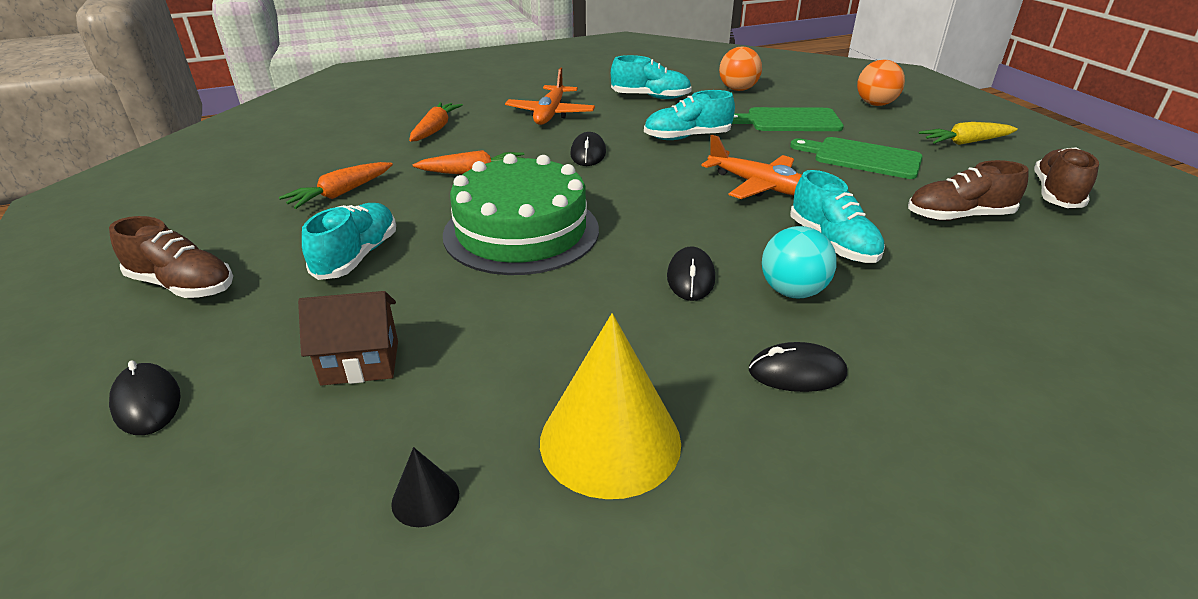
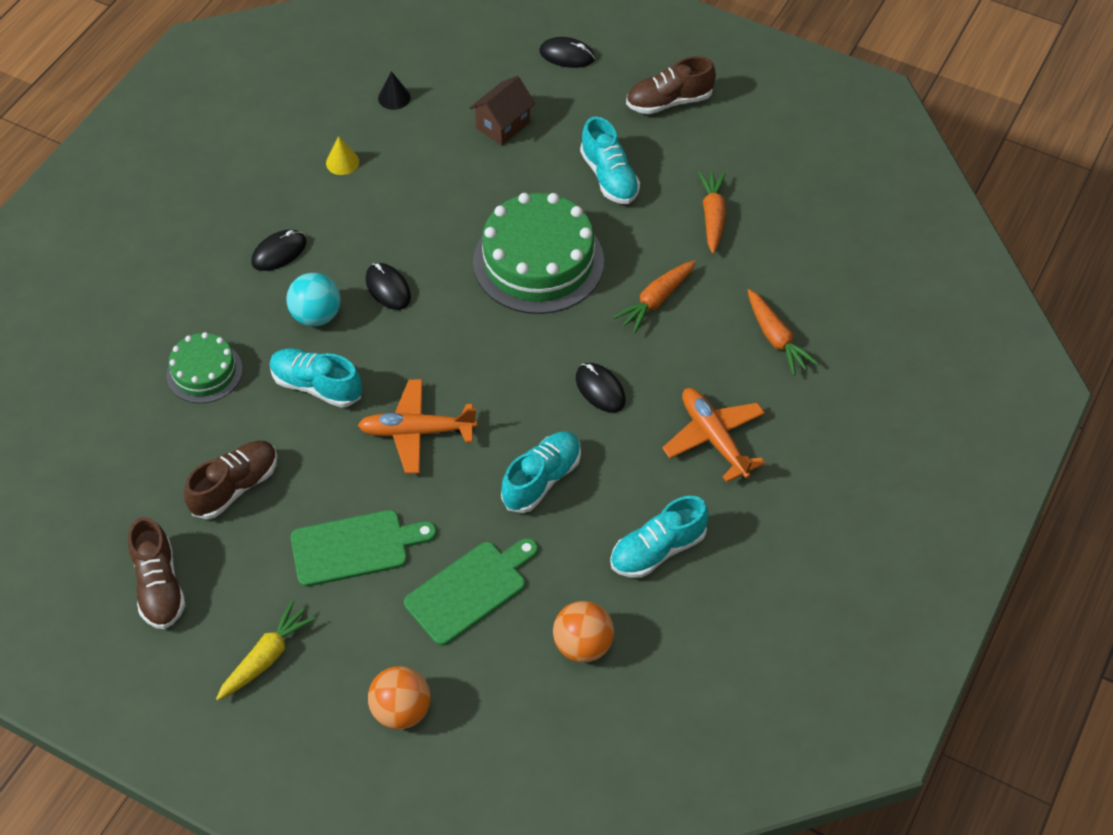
camera: 140 degrees right, 20 degrees up
(610, 441) = (342, 162): yellow cone -> yellow cone, size x0.43
(963, 302) = (204, 372): none -> green cake

